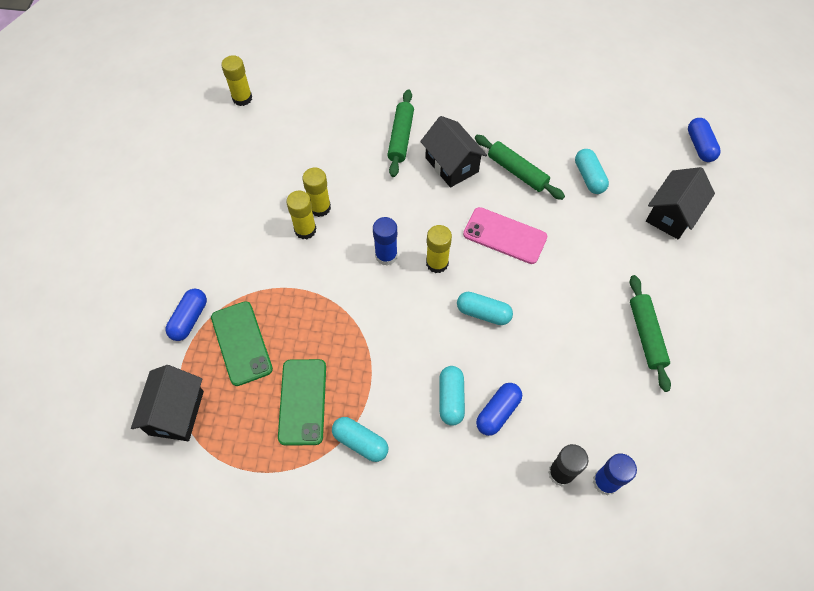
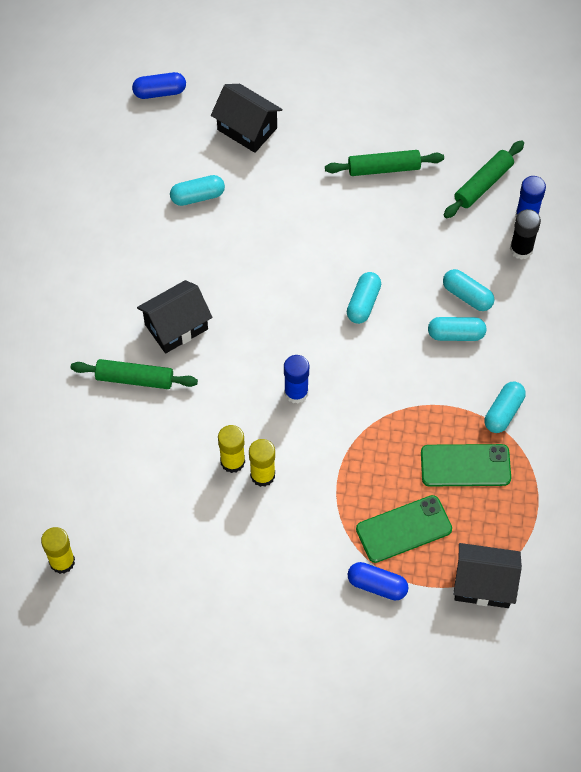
camera: 90 degrees left, 0 degrees up
(437, 263) = (305, 344): yellow glue stick -> none
(498, 412) = (467, 296): blue capsule -> turquoise capsule
(504, 236) = (271, 279): pink phone -> none
(517, 172) = (188, 263): green rolling pin -> green rolling pin (483, 184)

